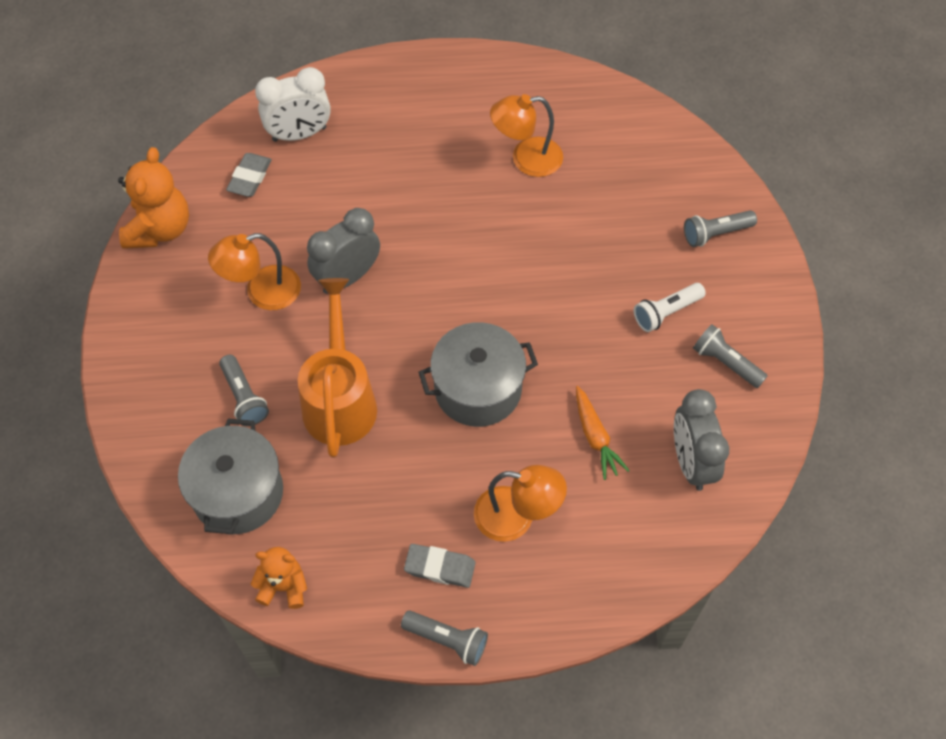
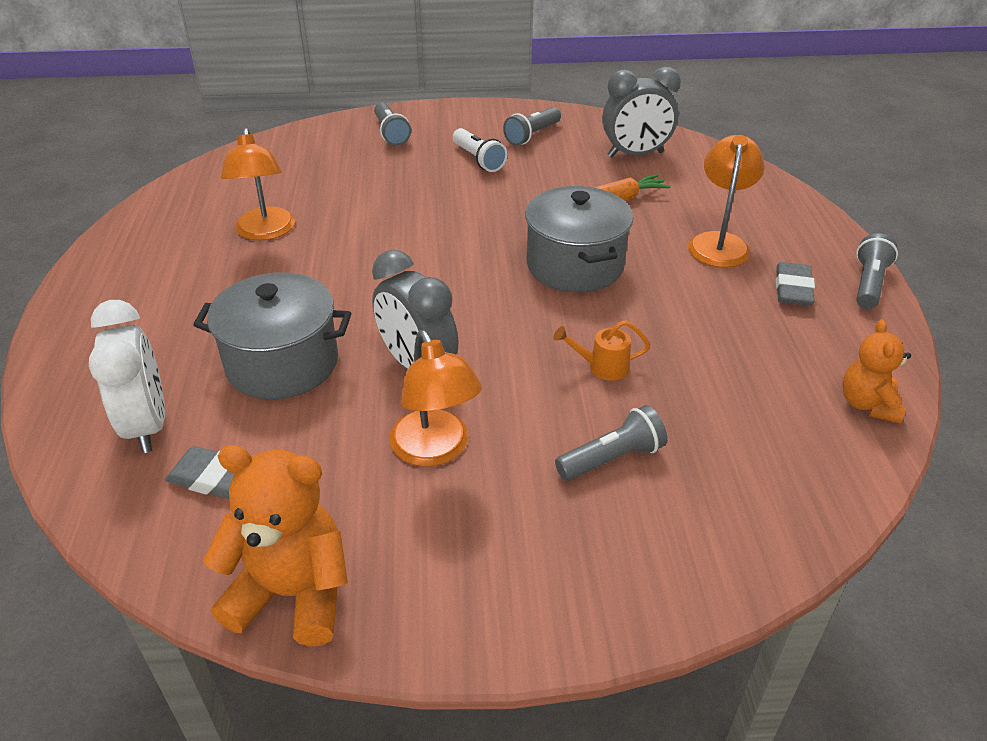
camera: 90 degrees left, 20 degrees down
(238, 493) = (758, 455): grey pot -> grey pot (282, 363)
(340, 399) = (602, 367): orange watering can -> orange watering can, size x0.41

